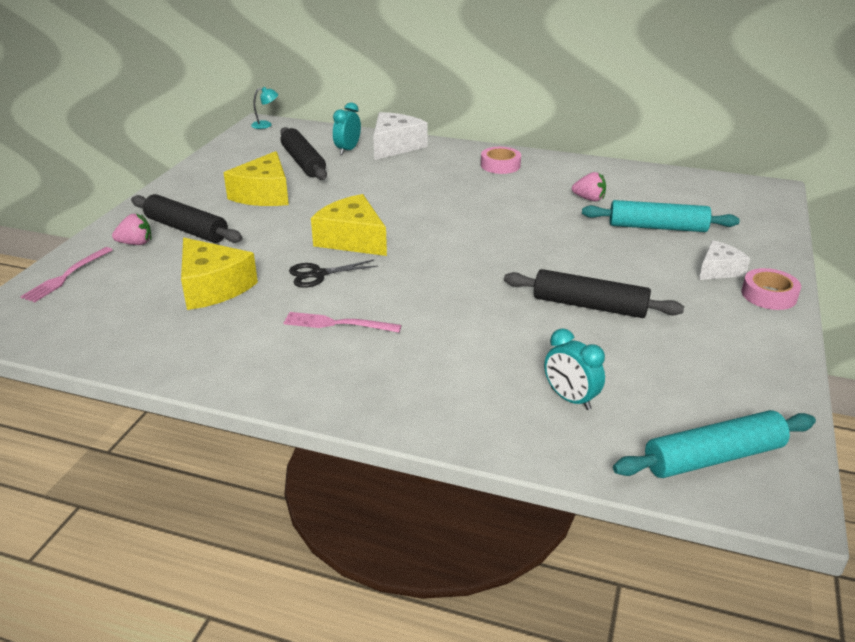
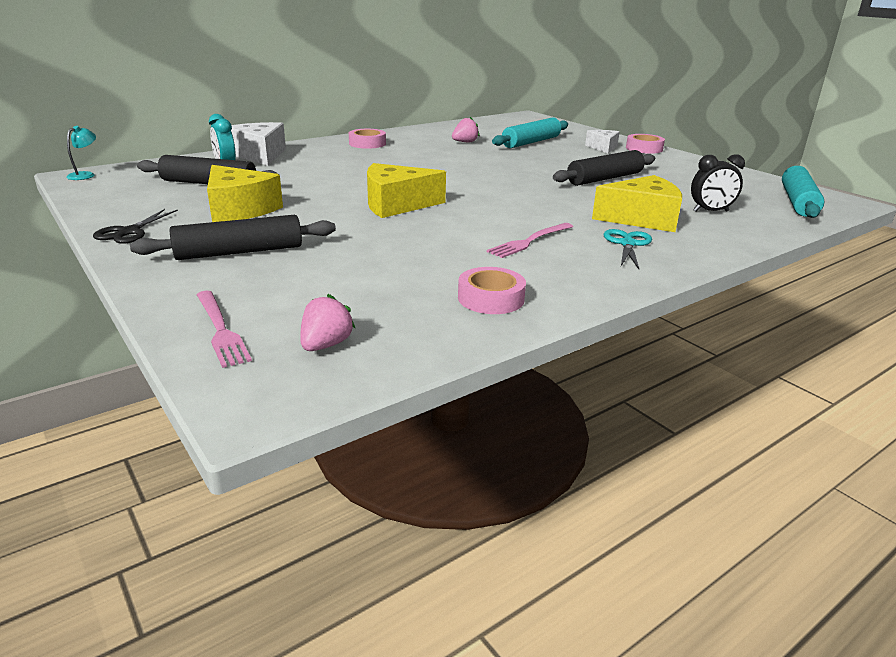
camera: 55 degrees left, 5 degrees down
(136, 243) = (218, 279): pink strawberry -> pink strawberry (326, 345)
(195, 346) = (491, 298): none -> pink tape
(213, 287) = (387, 267): yellow cheese -> yellow cheese (641, 219)
(318, 274) = (436, 228): black scissors -> black scissors (129, 232)
(391, 373) = (627, 244): none -> turquoise scissors
(570, 399) = (710, 211): turquoise clock -> black clock

